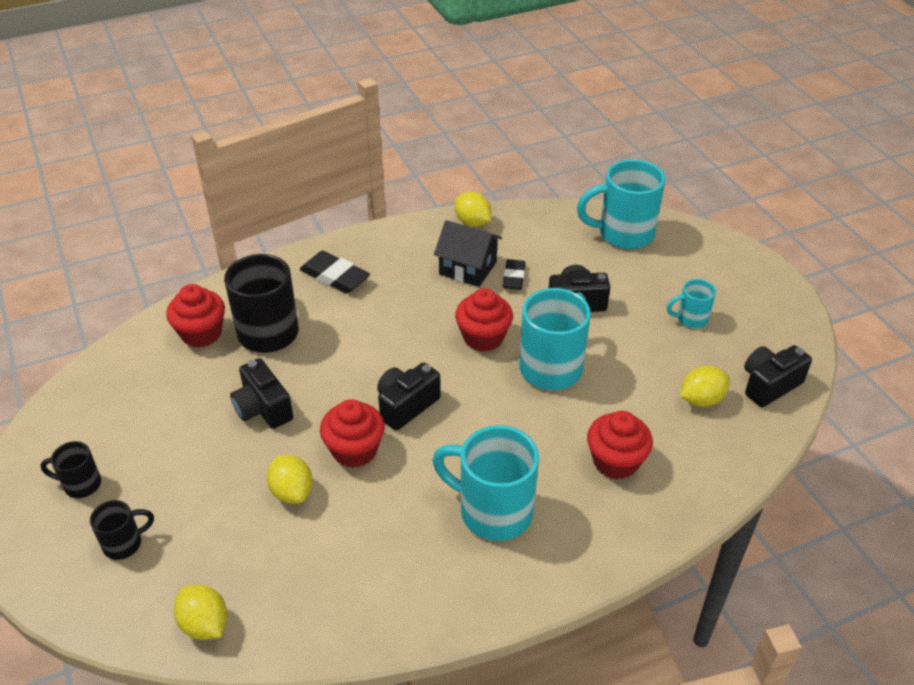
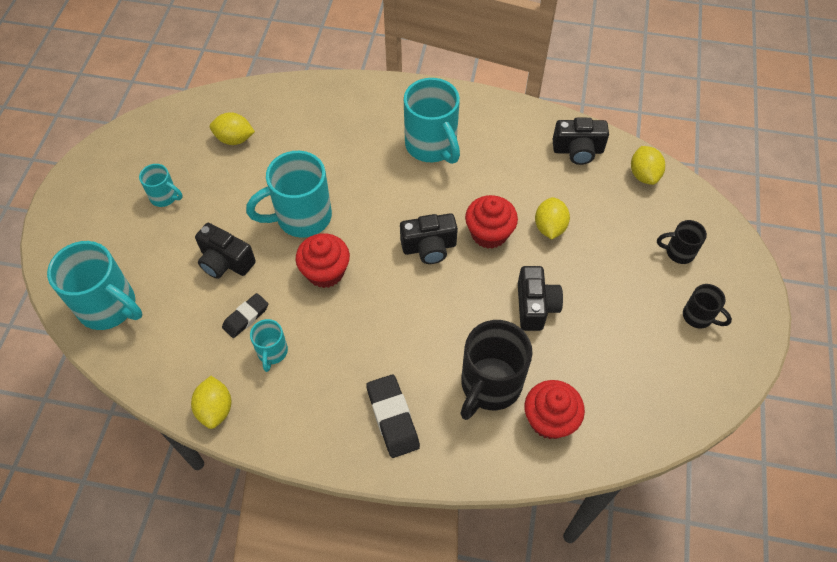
camera: 145 degrees left, 15 degrees up
(468, 268) = (272, 352): black house -> turquoise mug
(615, 461) = (331, 133): red cupcake -> none
(769, 385) = (182, 124): black camera -> black camera (578, 150)

